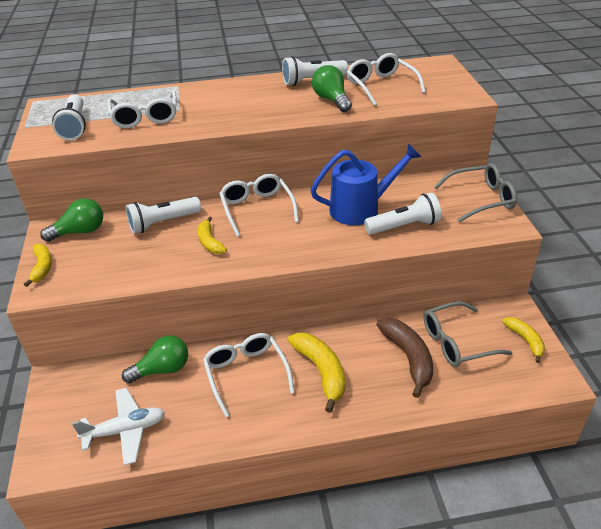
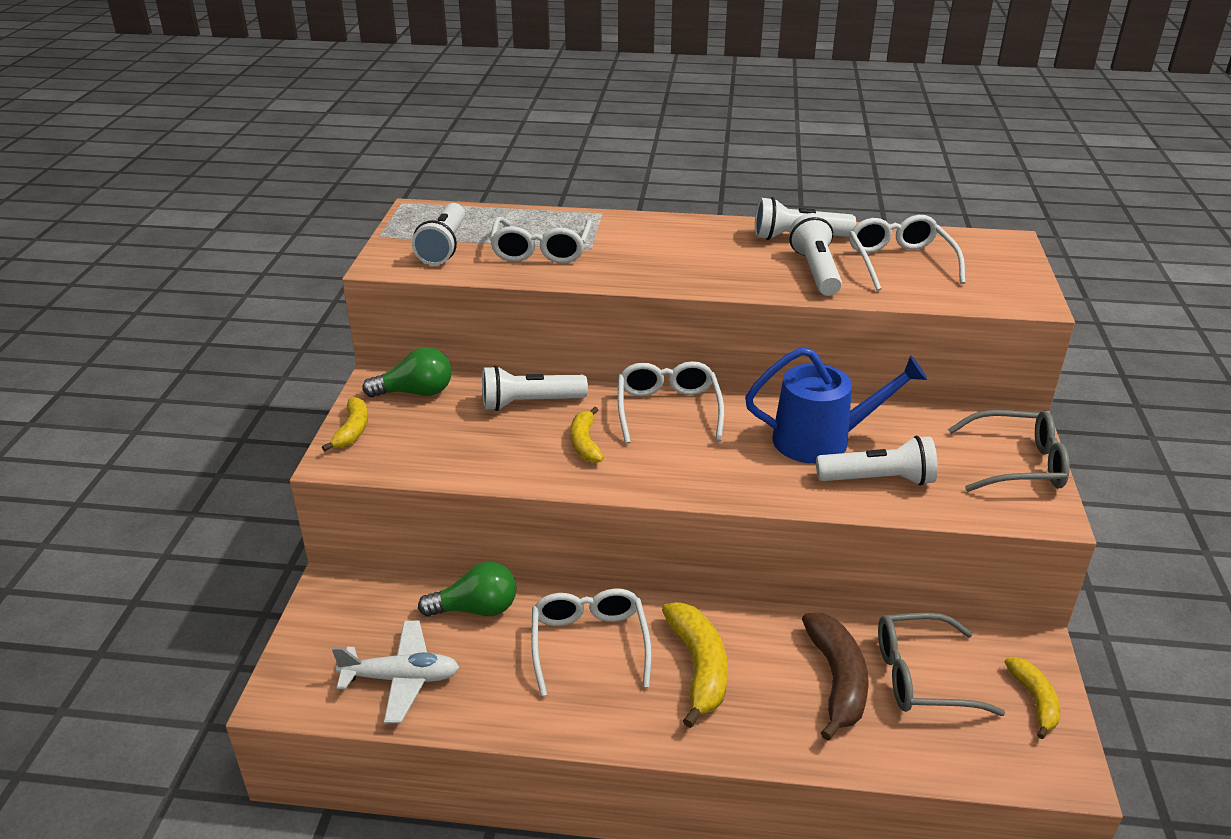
camera: 15 degrees right, 5 degrees down
(331, 100) = (815, 271): green light bulb -> white flashlight

